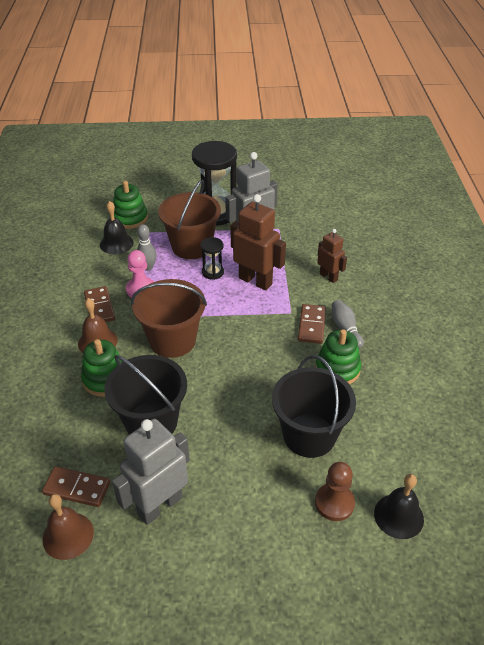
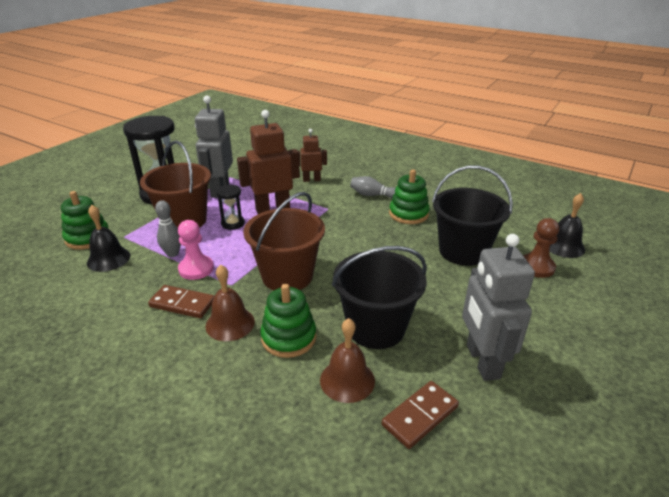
camera: 55 degrees left, 10 degrees down
(68, 535) = (480, 448): brown bell -> brown bell (347, 380)
(311, 325) = (352, 206): brown domino -> none

